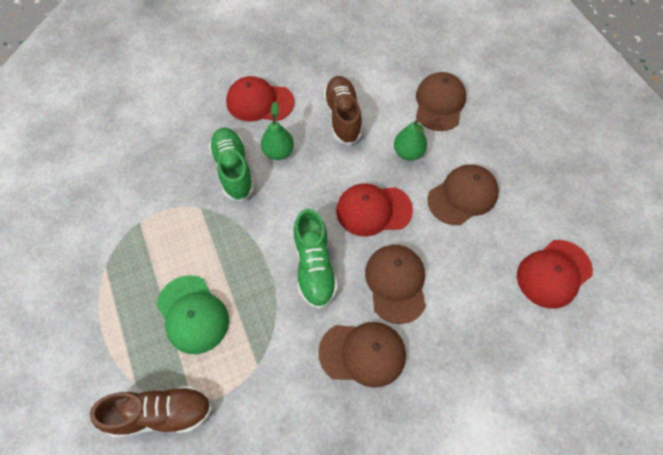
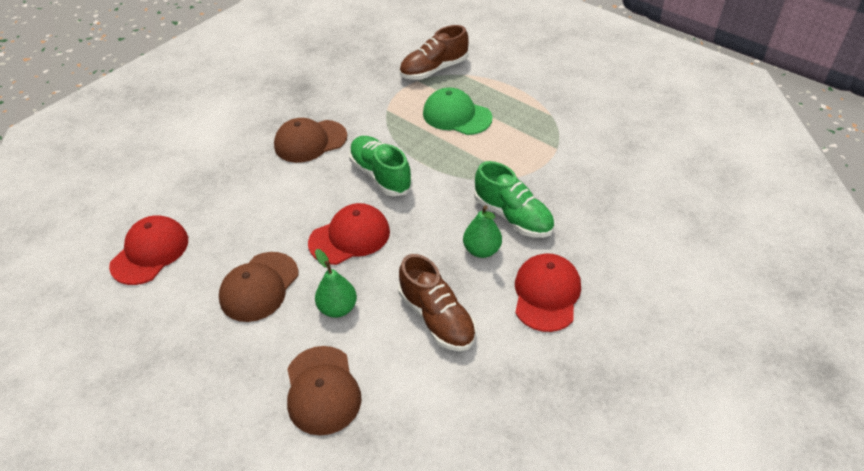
camera: 155 degrees right, 15 degrees down
(259, 102) = (546, 294): red cap -> red cap turned 60 degrees counterclockwise
(396, 283) = (302, 191): brown cap -> none

